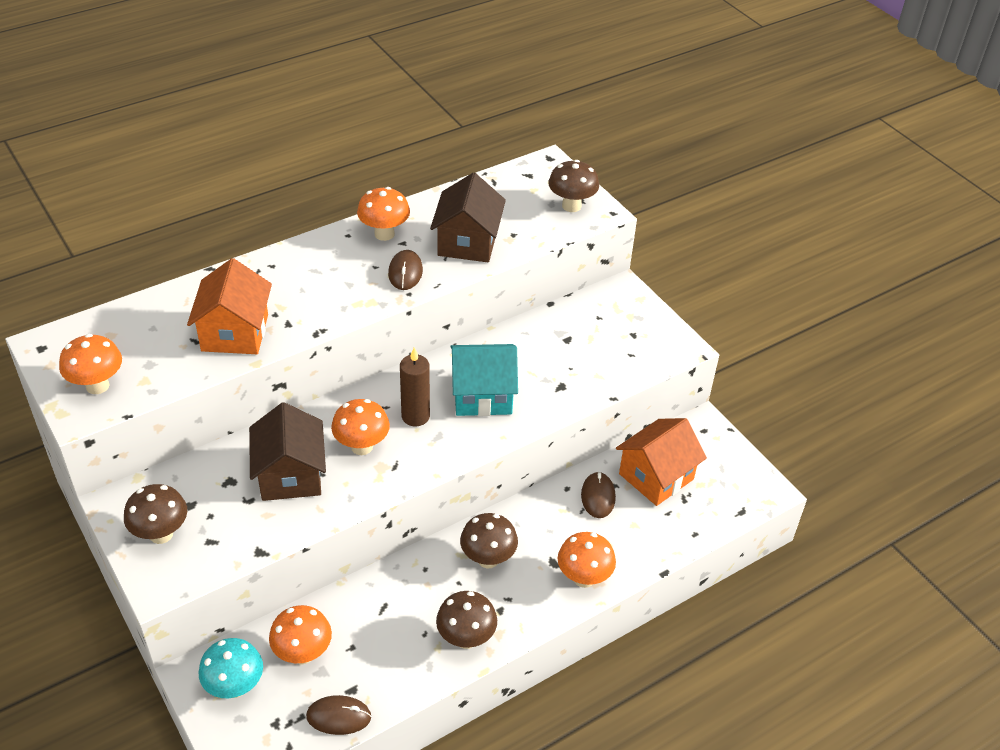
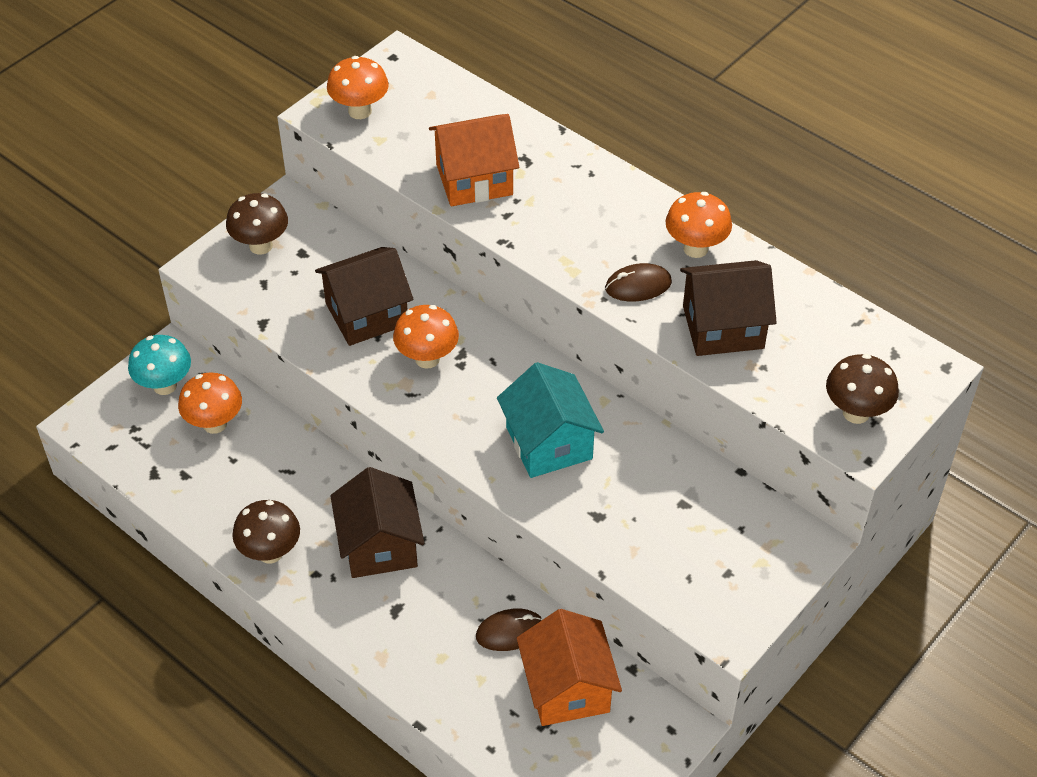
camera: 75 degrees right, 5 degrees up
(339, 716) = (152, 474): brown mouse -> none
(415, 416) = (490, 391): brown candle -> none
(488, 559) = (379, 545): brown mushroom -> brown house
(584, 578) = (384, 643): orange mushroom -> none
(656, 476) = (567, 688): orange house -> orange house turned 45 degrees clockwise

